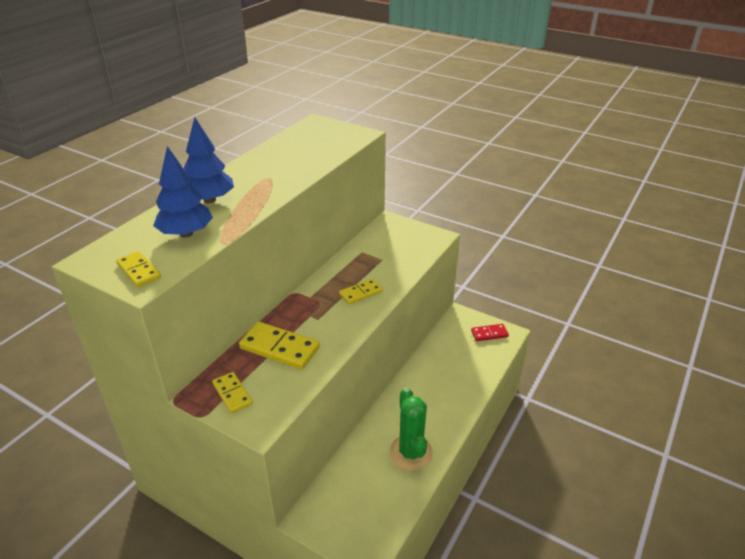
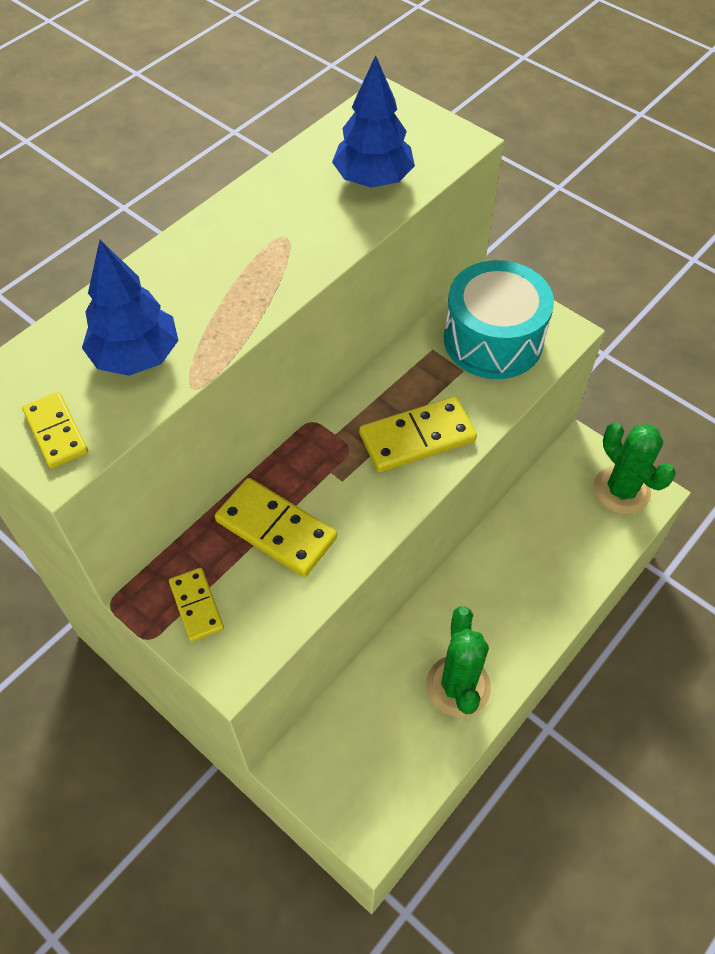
camera: 10 degrees right, 20 degrees up
(210, 200) = (181, 281): blue tree -> blue tree (373, 179)
(360, 293) = (417, 438): yellow domino -> yellow domino, size x1.67
(396, 244) = (493, 340): none -> turquoise drum
(489, 334) = (621, 490): red domino -> green cactus

